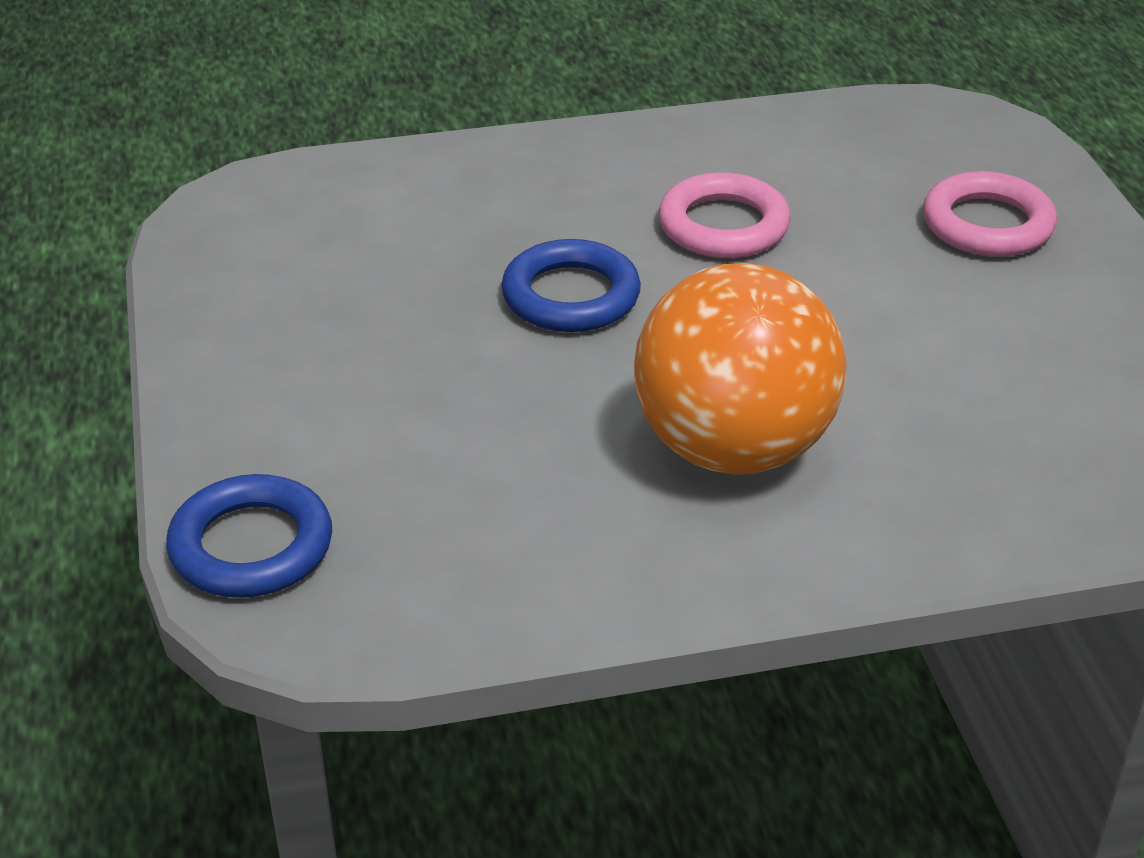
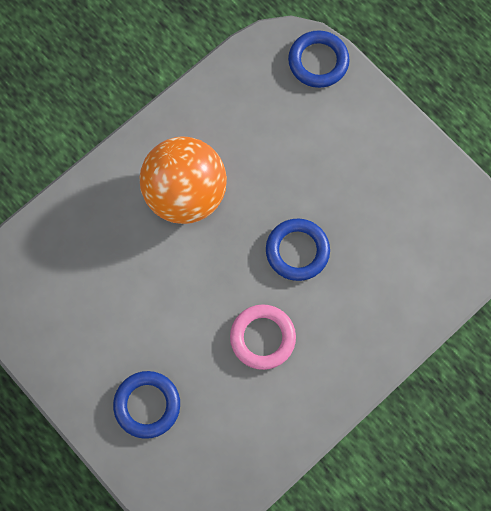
camera: 150 degrees right, 35 degrees up
(987, 224) = (147, 405): pink ring -> blue ring

